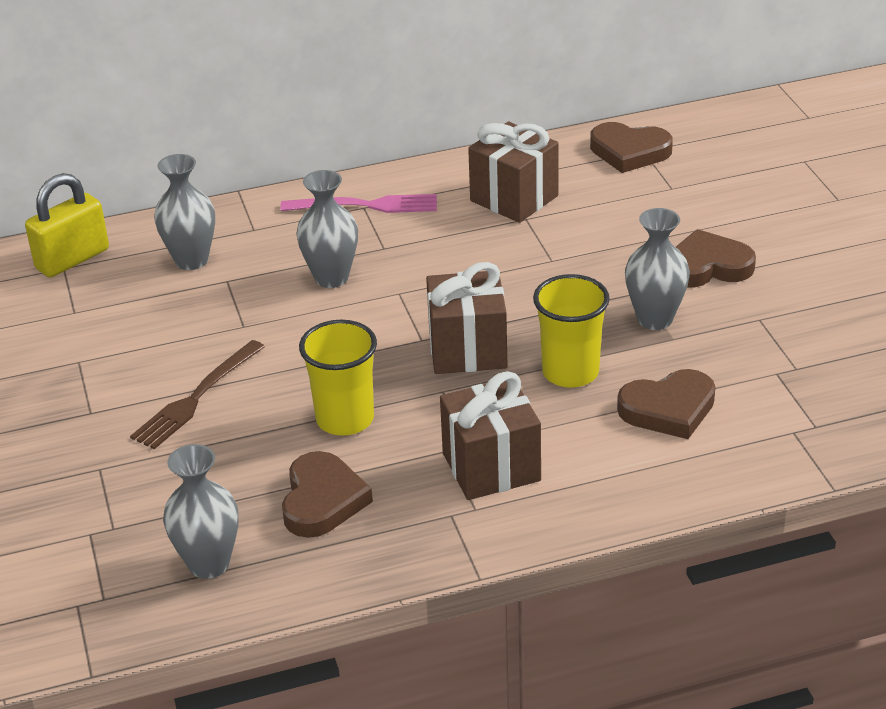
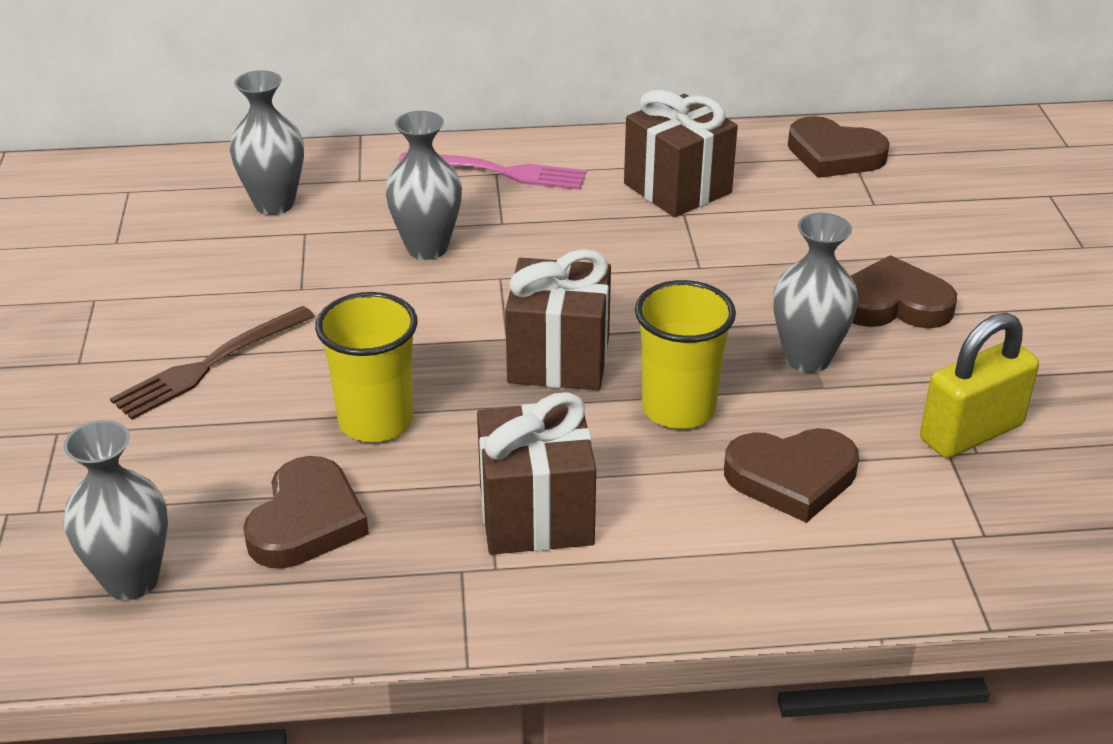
camera: 10 degrees right, 0 degrees up
(72, 259) = (142, 183): yellow padlock -> yellow padlock (971, 432)

